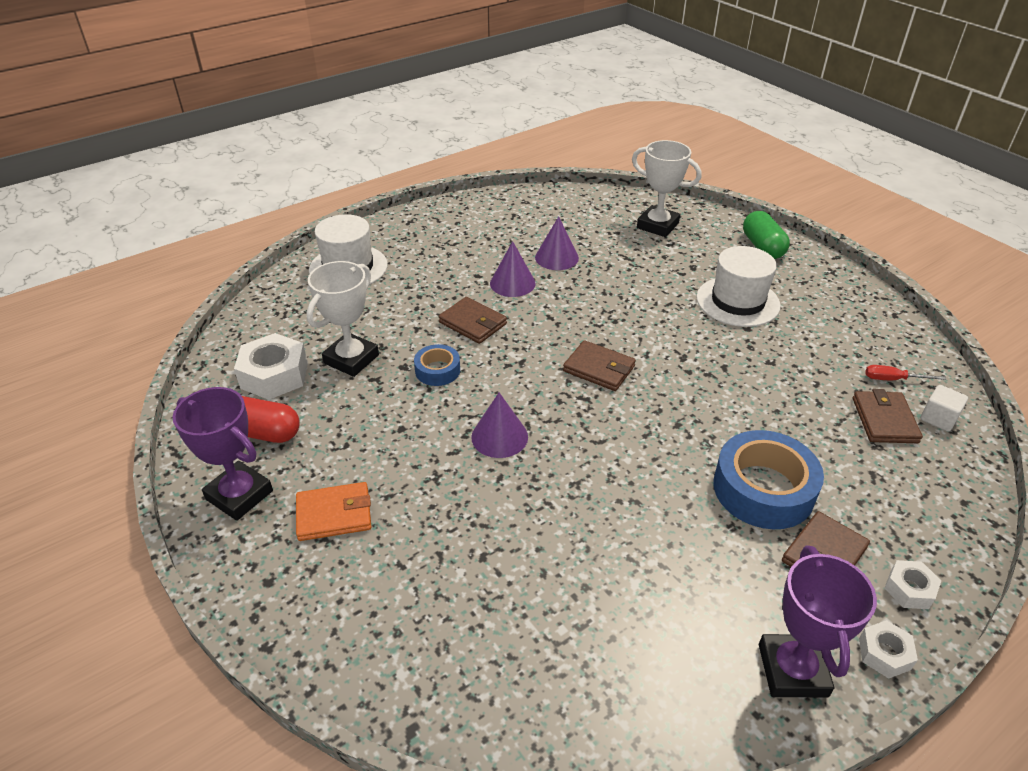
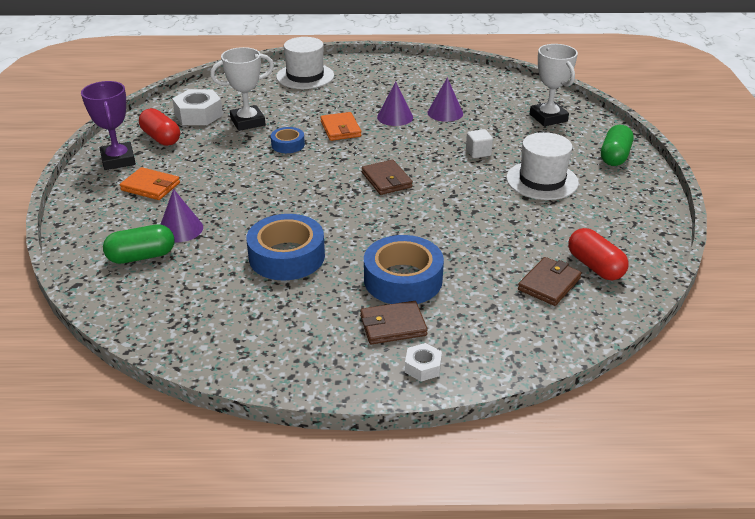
camera: 35 degrees right, 5 degrees down
(448, 629) = (141, 256): none -> green capsule
(472, 323) = (340, 129): brown wallet -> orange wallet
(499, 437) = (279, 189): purple cone -> purple cone (180, 229)
(617, 527) = (287, 256): none -> blue tape
(792, 670) = (292, 362): purple trophy -> none
(884, 654) = (358, 384): white nut -> none
(893, 379) = (595, 266): red screwdriver -> red capsule
(938, 418) = (595, 301): white cube -> white cube (478, 152)

